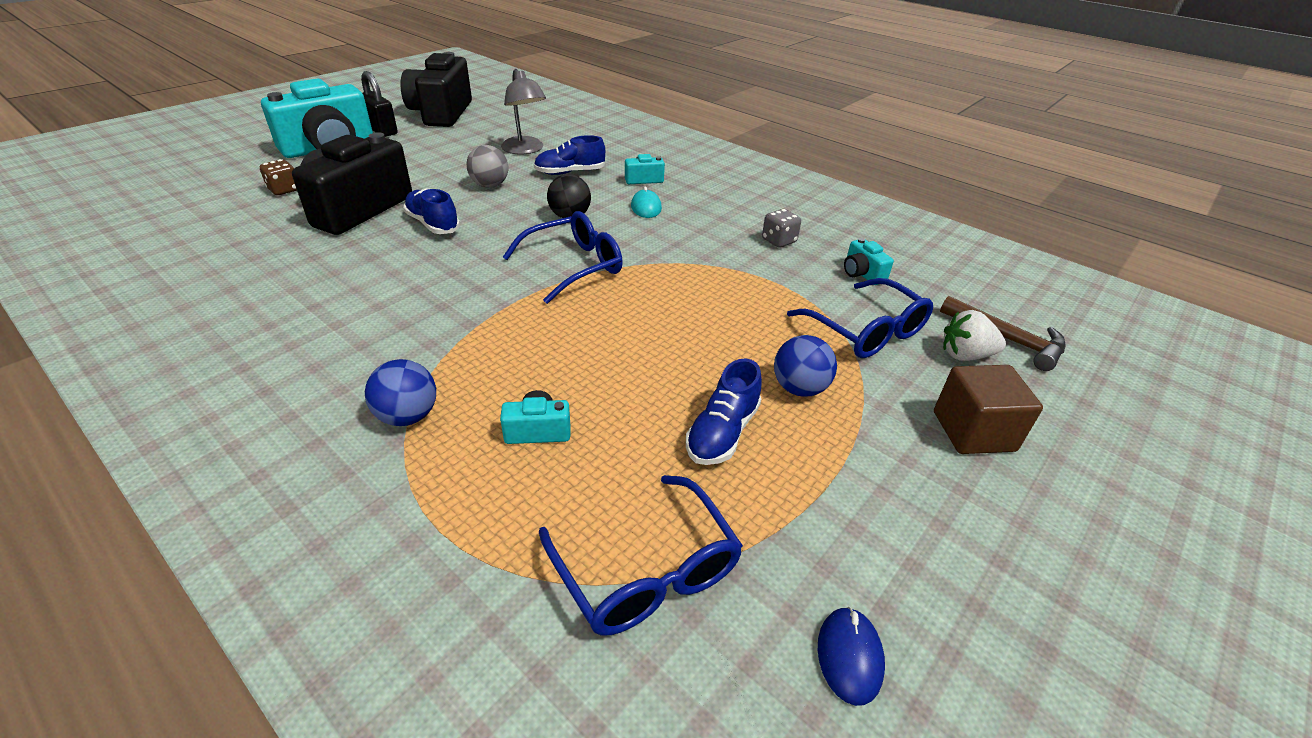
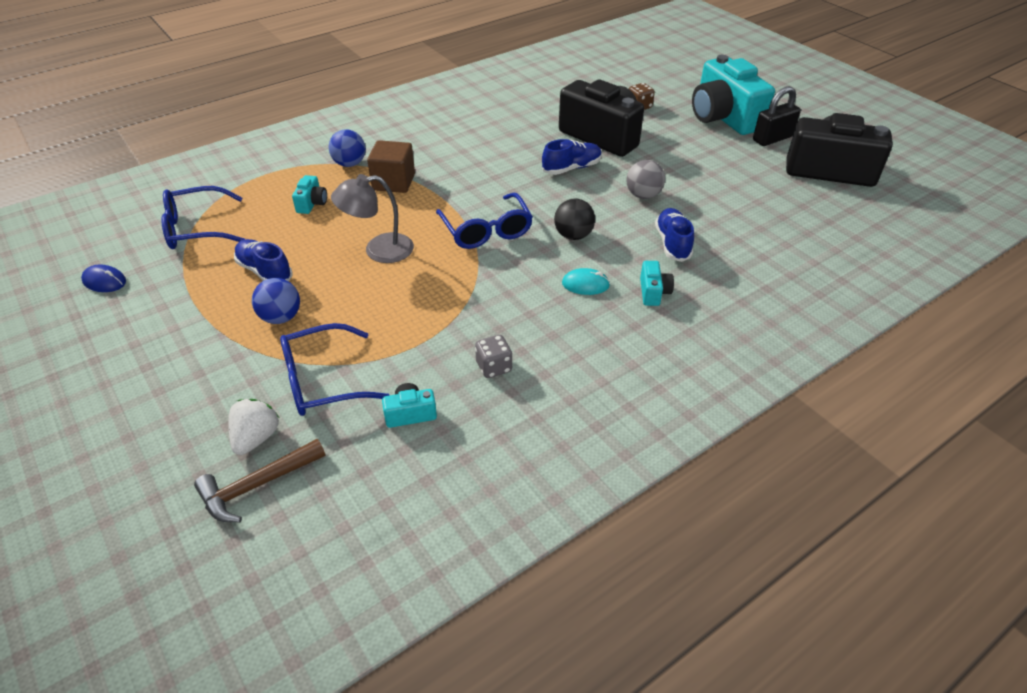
camera: 105 degrees right, 5 degrees up
(525, 150) = (731, 219): grey lamp -> grey lamp (379, 250)
(973, 431) = (181, 398): brown cube -> brown cube (393, 182)

